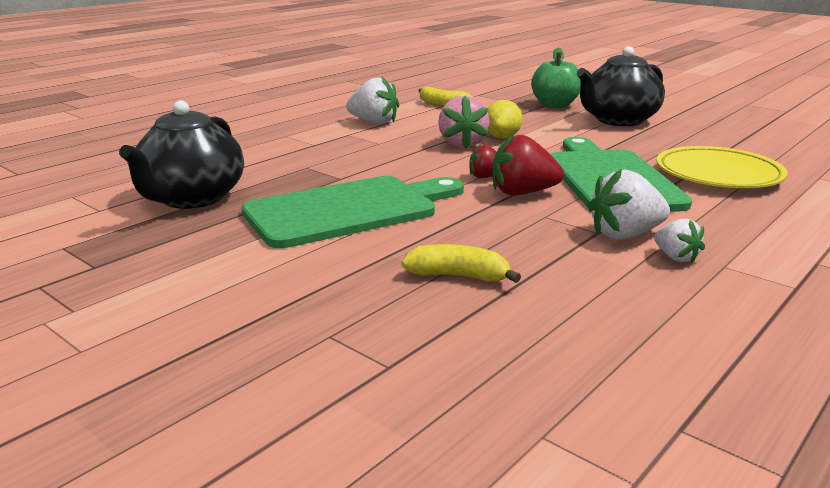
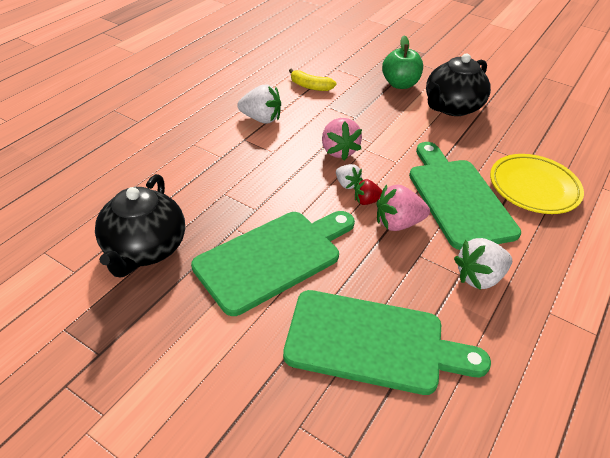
camera: 10 degrees left, 20 degrees up
(458, 276) = (373, 342): yellow banana -> green cutting board
(502, 137) = (368, 138): yellow lemon -> none
(522, 193) = (398, 223): red strawberry -> pink strawberry
(675, 257) = (516, 304): white strawberry -> white strawberry (347, 184)

